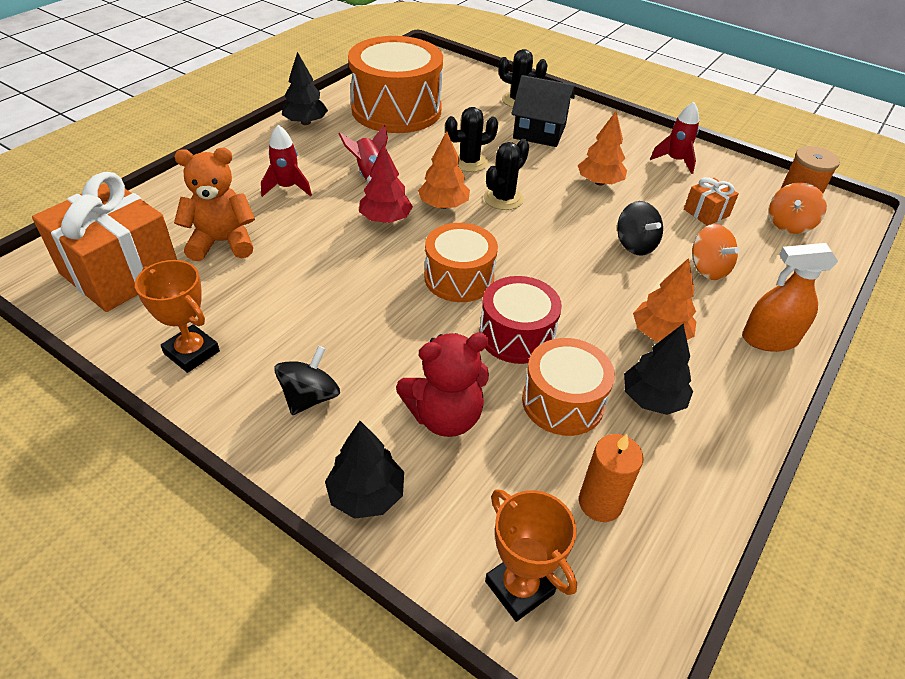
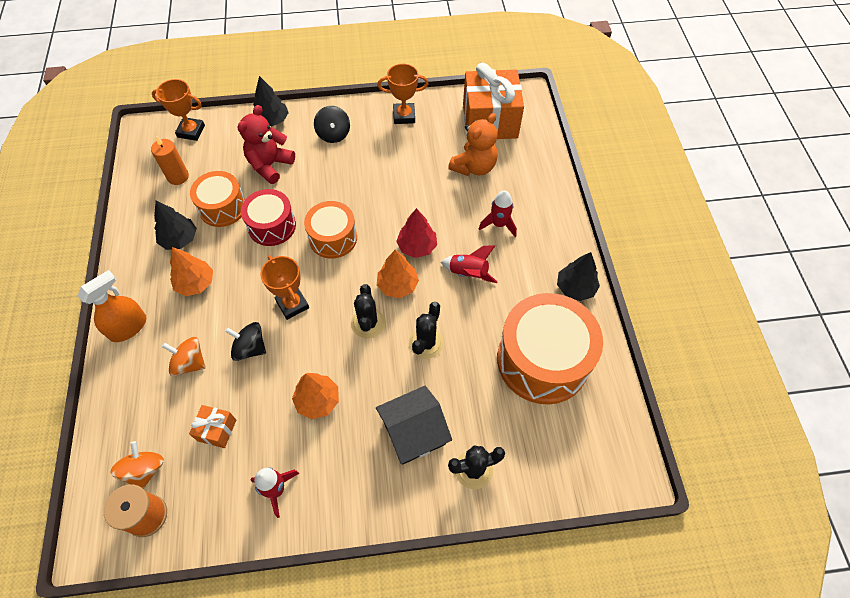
camera: 140 degrees right, 15 degrees up
(562, 251) = (292, 304): none -> orange trophy

